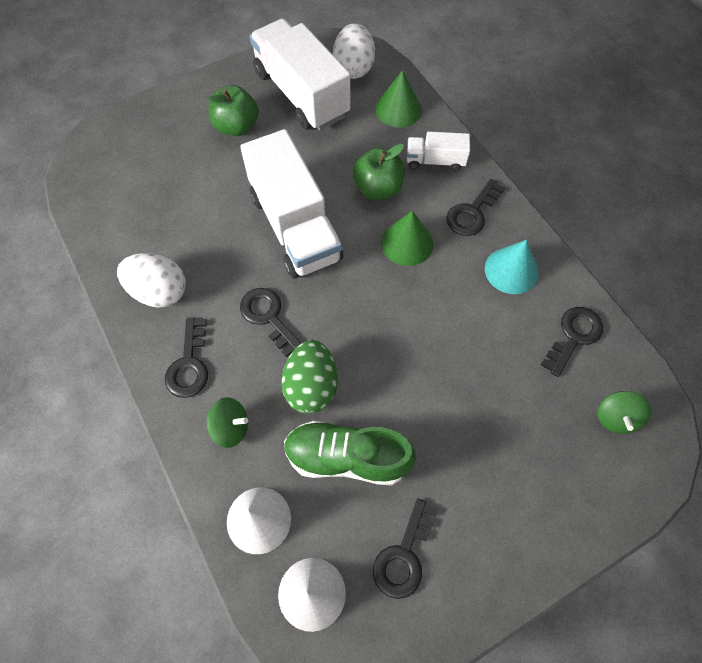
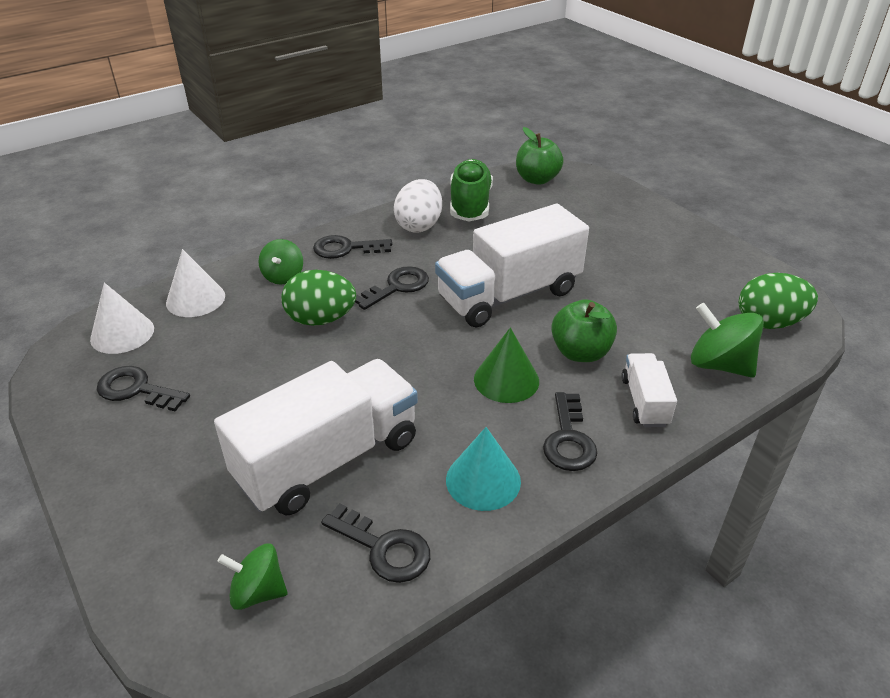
camera: 85 degrees right, 25 degrees down
(236, 126) = (629, 246): green apple -> green apple (537, 179)
(301, 94) = (700, 285): white truck -> white truck (328, 459)
(347, 457) = (243, 347): green shoe -> green shoe (470, 205)
(354, 68) = (769, 322): white egg -> green egg
(398, 109) = (719, 365): green cone -> green spinning top
(472, 213) = (568, 439): black key -> black key turned 120 degrees counterclockwise

